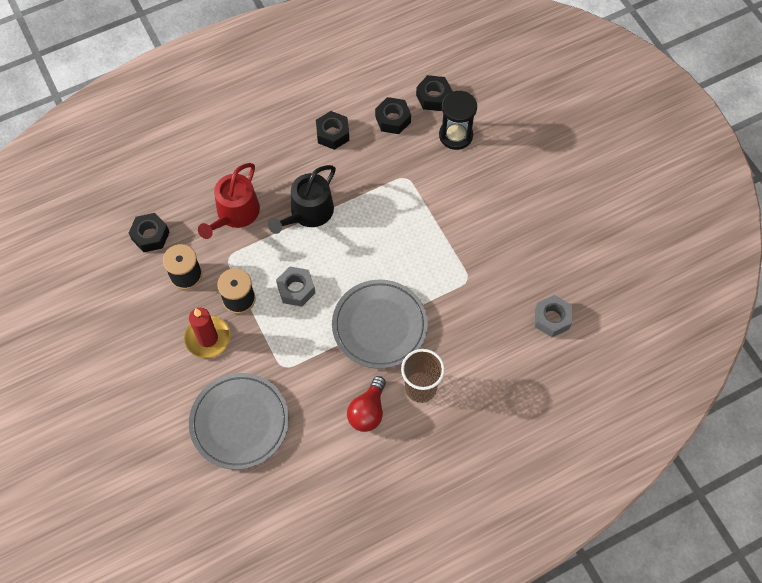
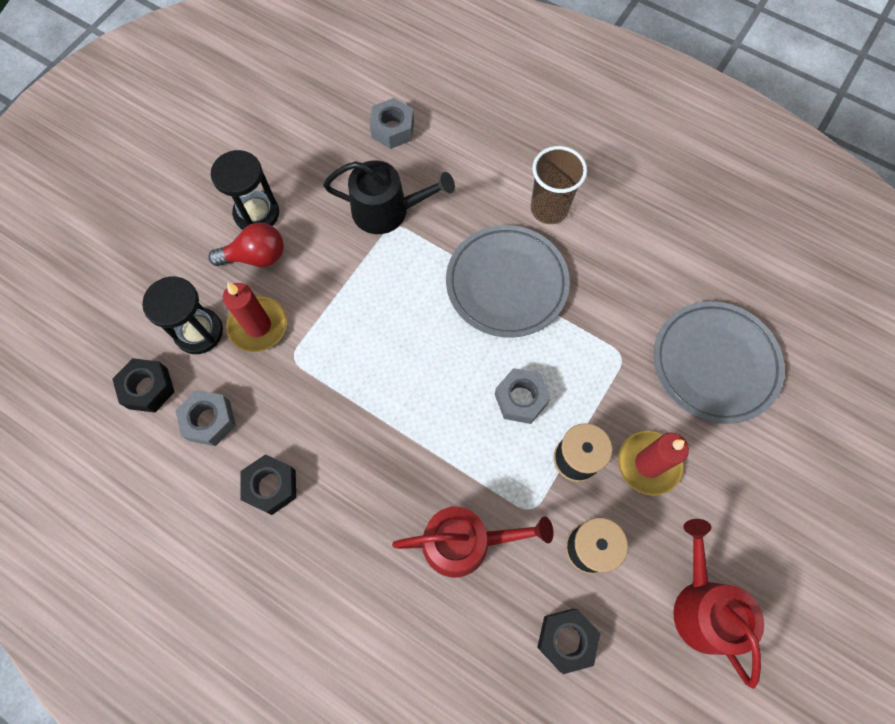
camera: 120 degrees left, 5 degrees up
(114, 315) = (703, 606): none -> red watering can
(308, 213) = (409, 447): black watering can -> black watering can (387, 210)
(368, 411) = (608, 244): red light bulb -> red light bulb (256, 257)
(393, 119) = (209, 420): black nut -> grey nut
(440, 168) = (258, 326): none -> red candle
(527, 201) = (256, 213): none -> black hourglass

